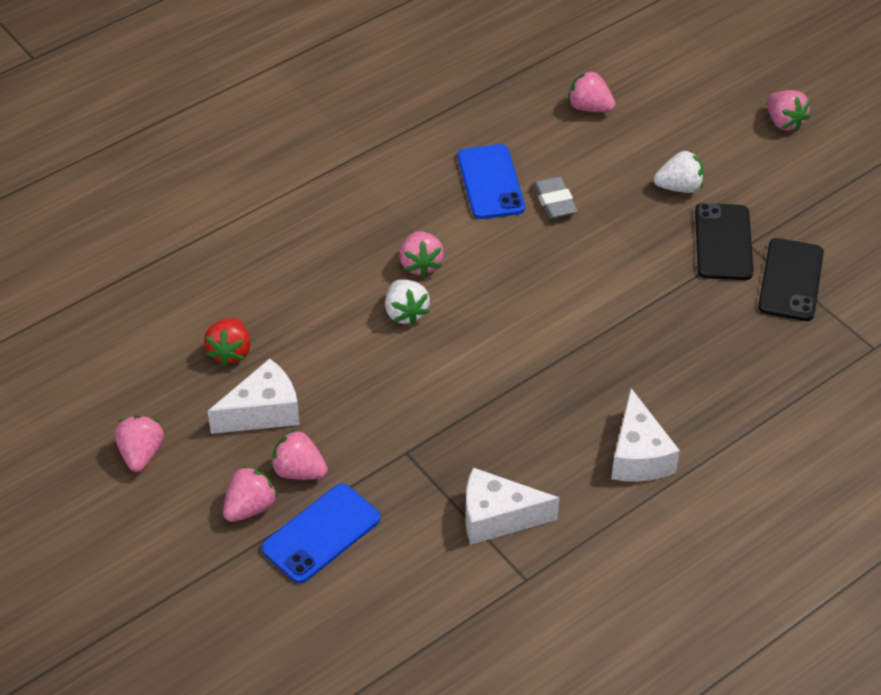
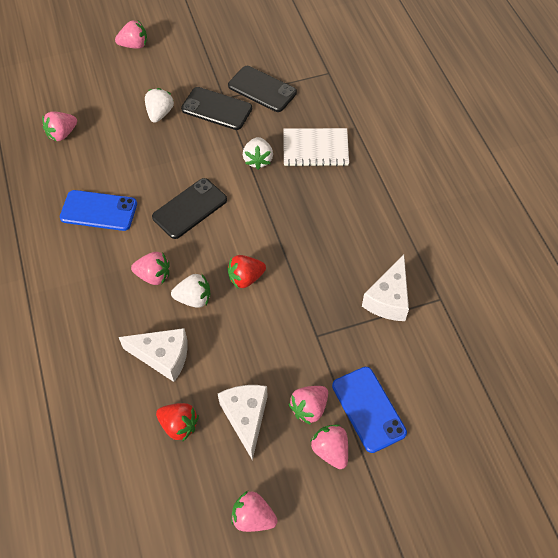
camera: 70 degrees left, 10 degrees up
(459, 355) = (245, 278): none -> red strawberry
(539, 266) = (190, 208): none -> black phone
(554, 201) = (136, 181): grey eraser -> none
(638, 455) = (366, 209): white cheese -> white cheese (163, 357)
(658, 312) = (258, 160): none -> white strawberry
(715, 370) = (315, 149): none -> white notebook

